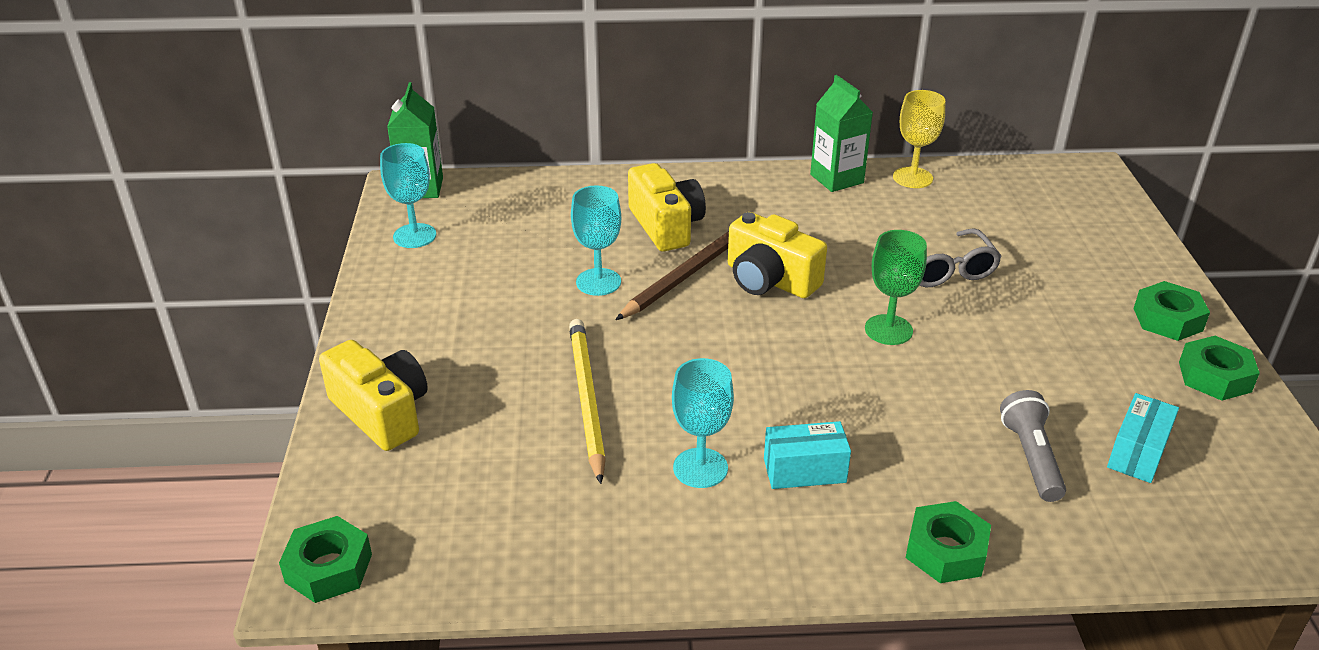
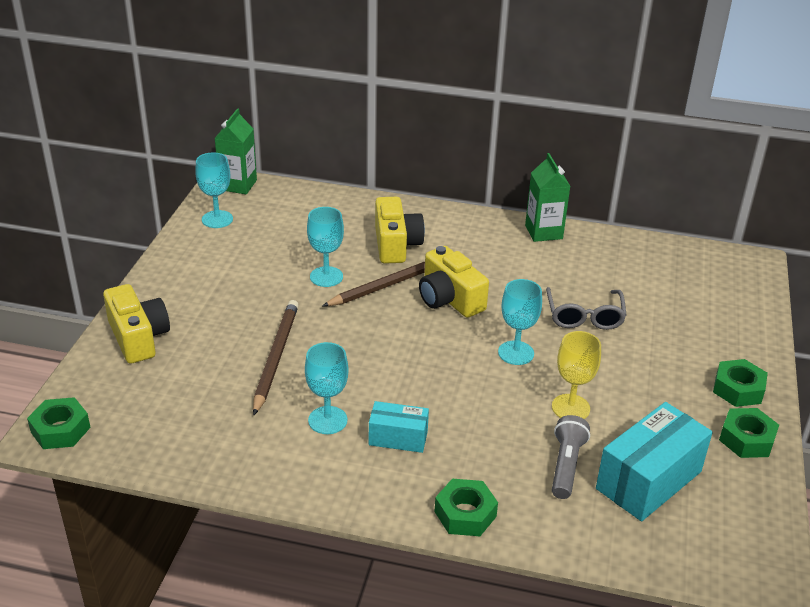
camera: 15 degrees right, 0 degrees up
(586, 399) = (275, 357): yellow pencil -> brown pencil
(888, 330) = (516, 353): green goblet -> turquoise goblet
(912, 178) = (603, 242): yellow goblet -> yellow goblet (570, 407)
(1137, 453) = (649, 480): turquoise box -> turquoise box, size x1.76

